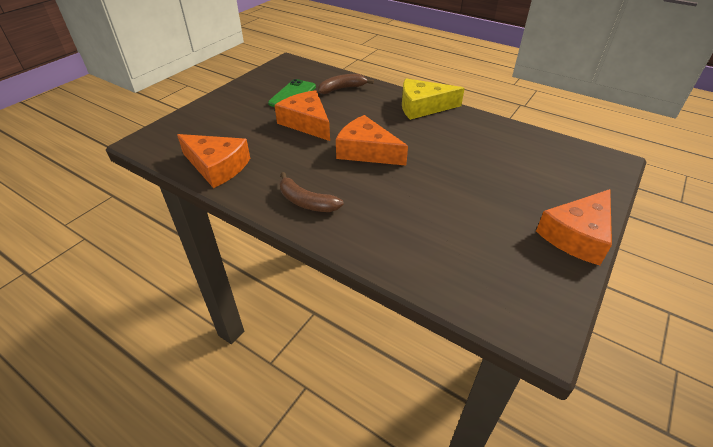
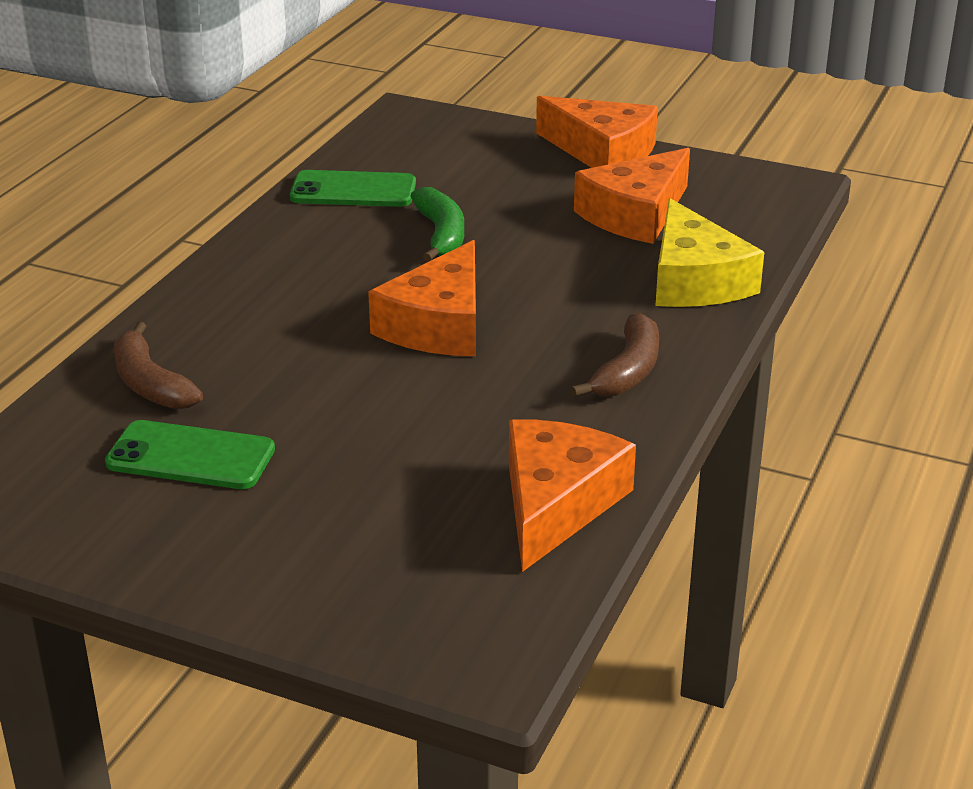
camera: 100 degrees left, 10 degrees down
(307, 123) = (336, 412): orange cheese -> orange cheese (635, 214)
(423, 107) = (240, 272): yellow cheese -> yellow cheese (695, 280)
(456, 160) = (441, 234): none -> green banana
(505, 138) = (353, 190): none -> green phone

